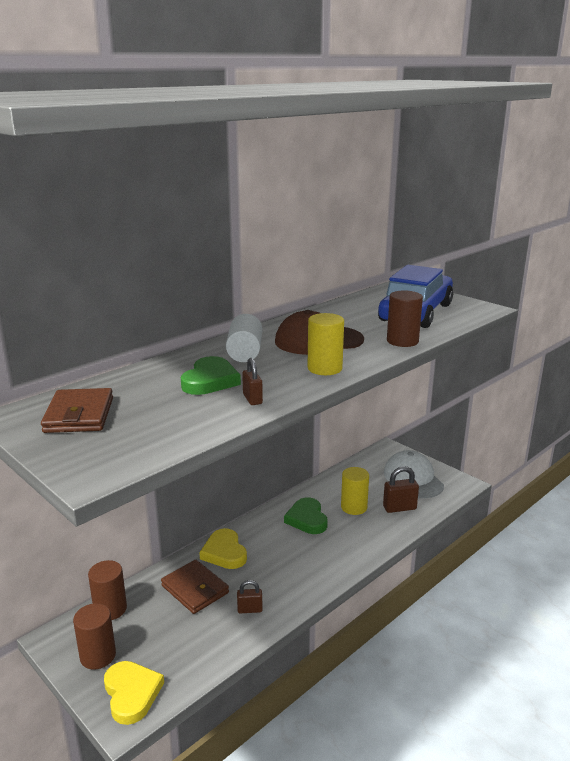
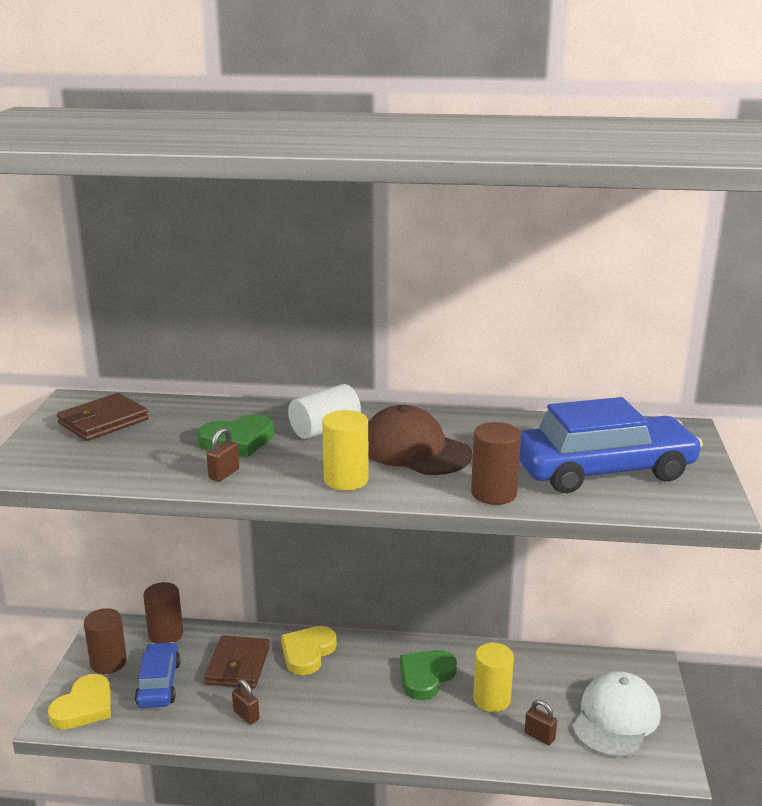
camera: 50 degrees right, 0 degrees up
(161, 638) = (159, 684): none -> blue car
(399, 508) = (539, 736): brown padlock -> brown padlock, size x0.62

